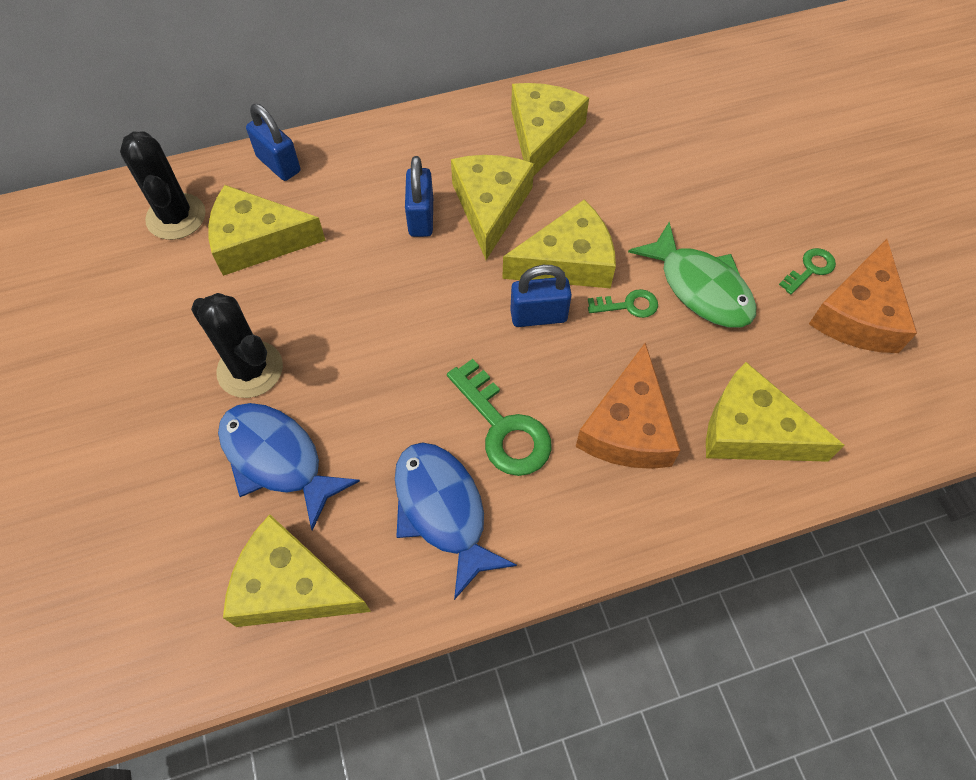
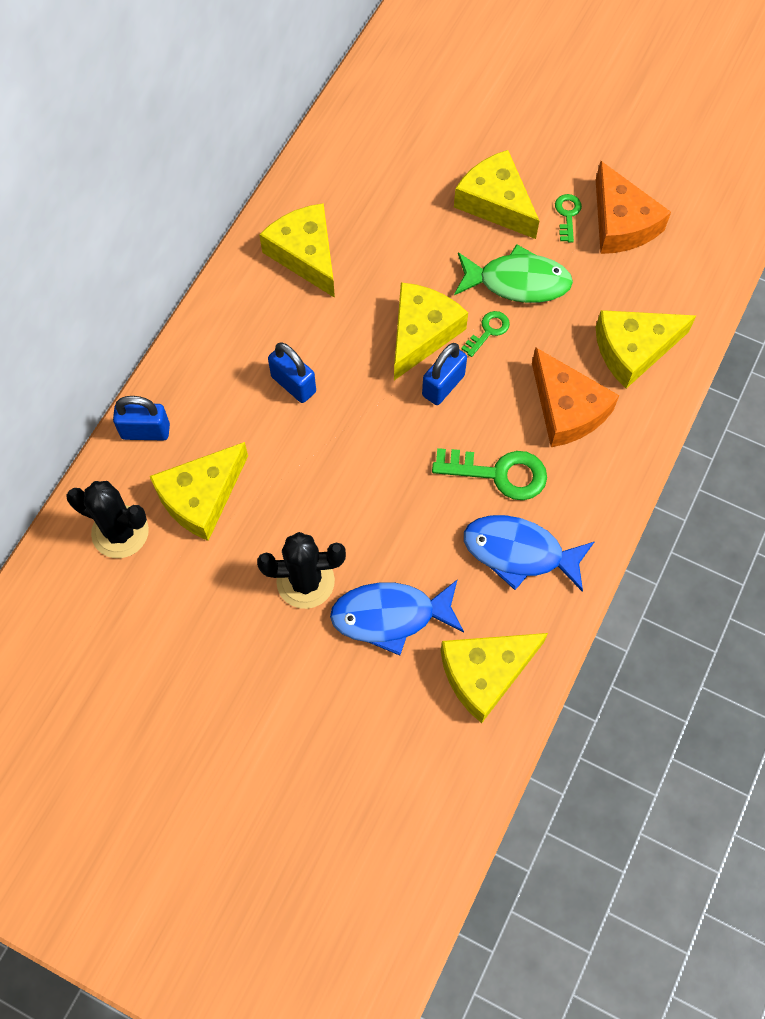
camera: 45 degrees left, 5 degrees up
(490, 207) = (330, 337): yellow cheese -> yellow cheese (496, 203)

